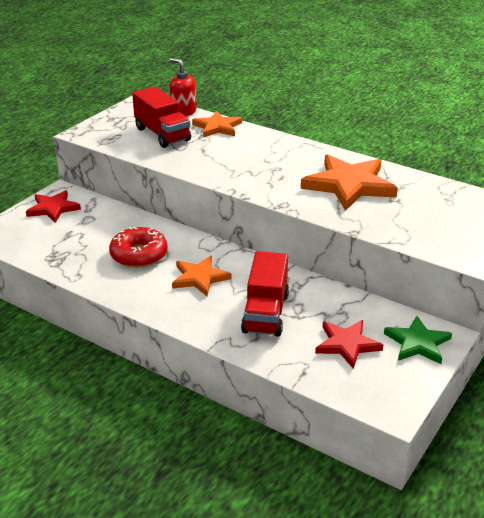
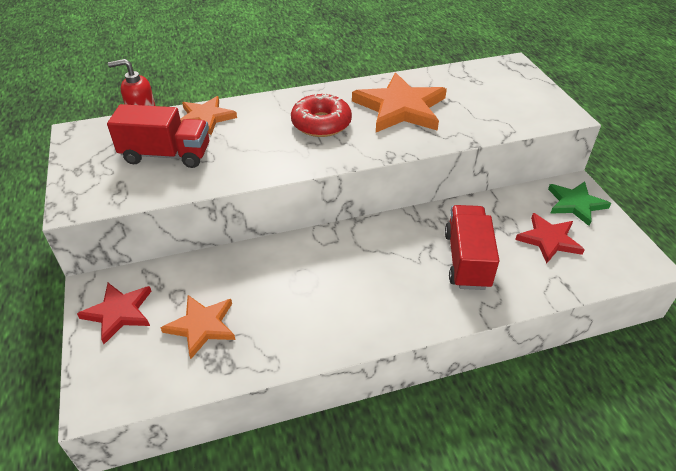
camera: 50 degrees left, 10 degrees up
(139, 255) = (290, 292): red donut -> red donut (321, 123)
(199, 278) = (374, 271): orange star -> orange star (202, 326)
(265, 313) = (467, 260): red truck -> red truck turned 135 degrees counterclockwise

